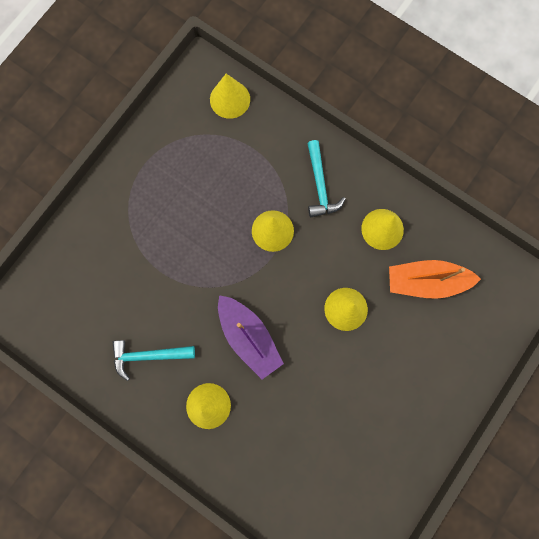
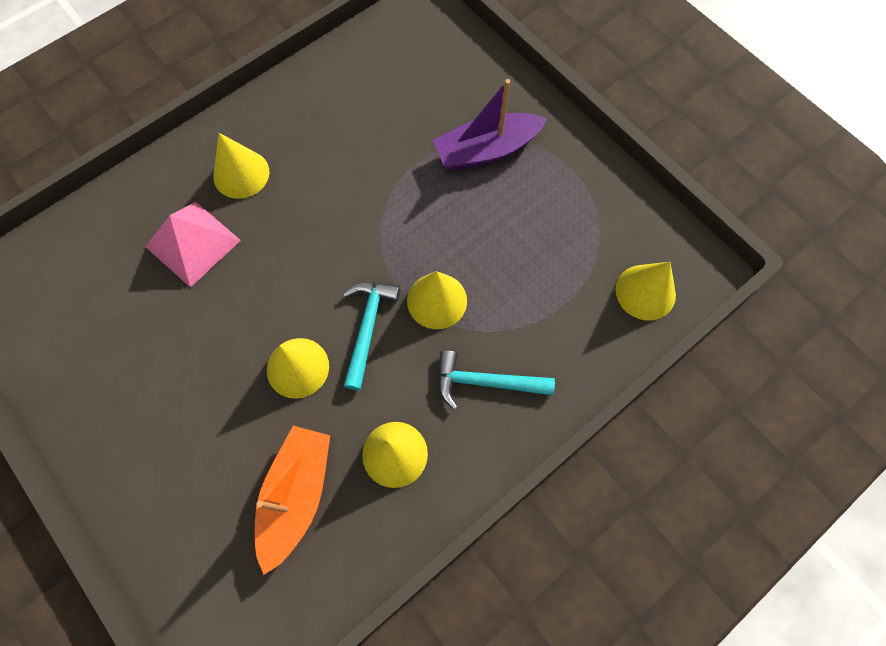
camera: 105 degrees right, 10 degrees down
(148, 355) = (324, 125): turquoise hammer -> turquoise hammer (368, 328)
(248, 337) = (305, 237): purple boat -> purple boat (486, 150)
(275, 419) = (193, 243): none -> pink pyramid

